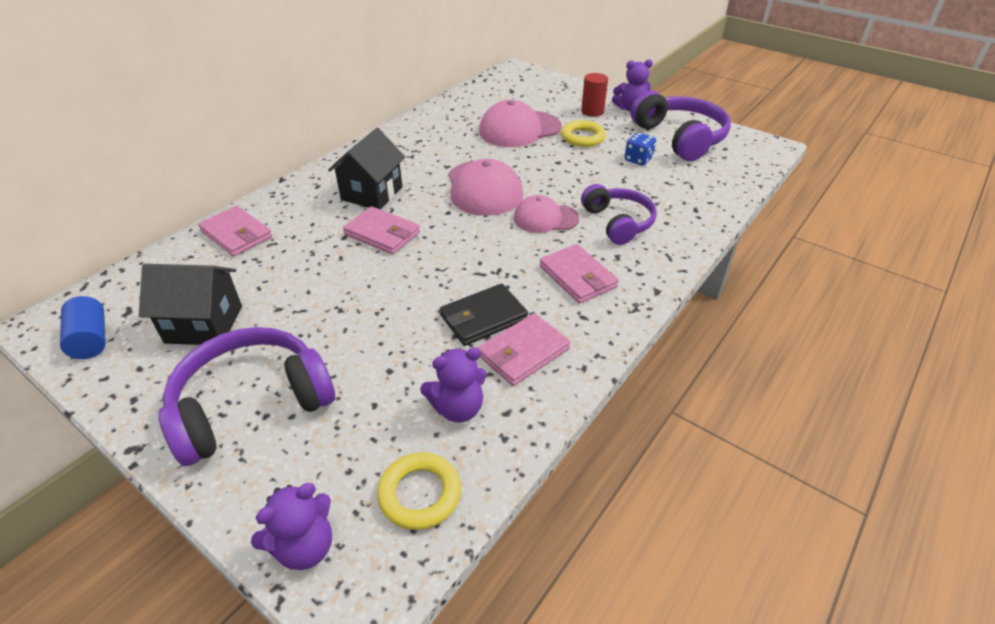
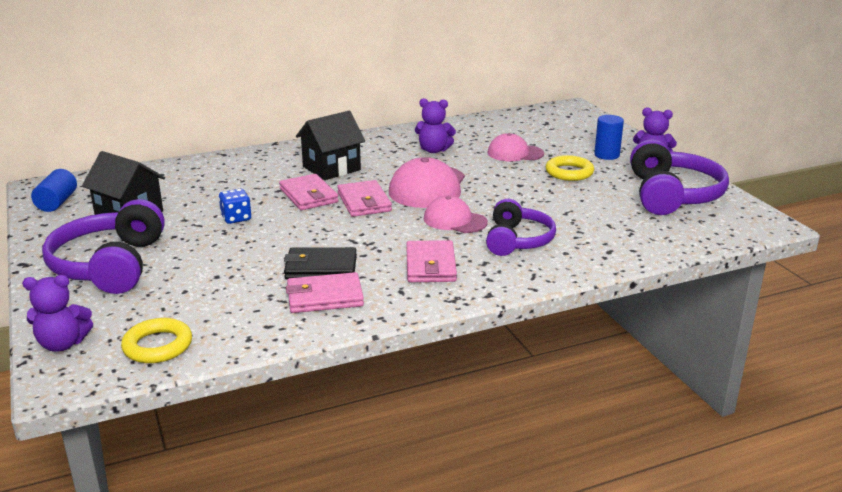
camera: 30 degrees right, 15 degrees down
(236, 234) = (205, 169): pink wallet -> pink wallet (364, 202)
(251, 405) = (110, 265): purple headphones -> purple headphones turned 90 degrees counterclockwise
(458, 408) = (237, 311): purple teddy bear -> purple teddy bear (434, 150)
(519, 129) = (515, 153): pink cap -> pink cap, size x0.63
(592, 111) = (606, 155): red cylinder -> blue cylinder
(638, 159) = (603, 201): blue dice -> blue dice (236, 218)

